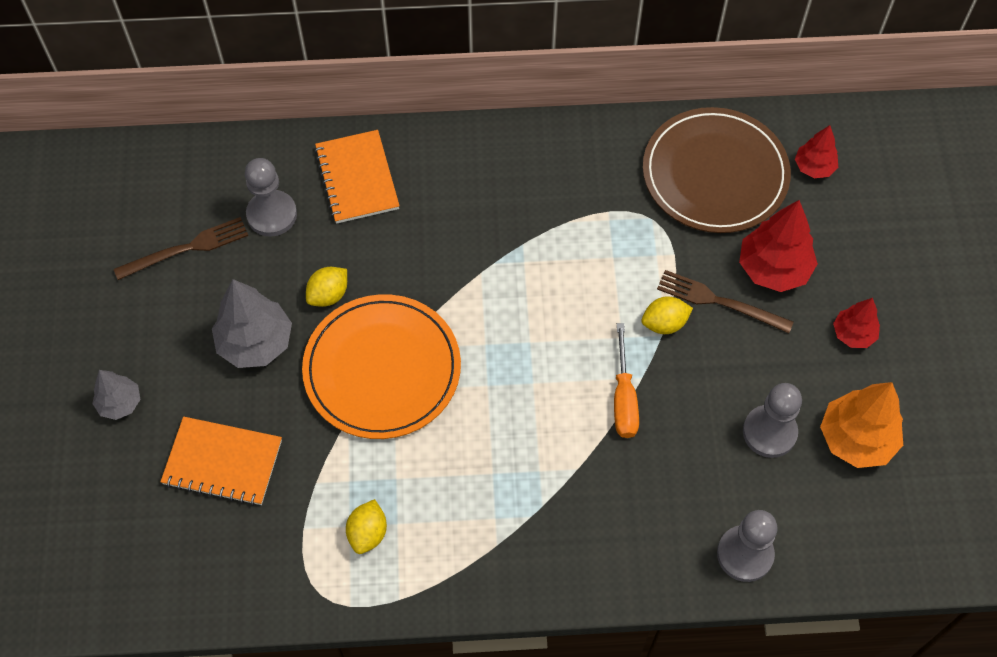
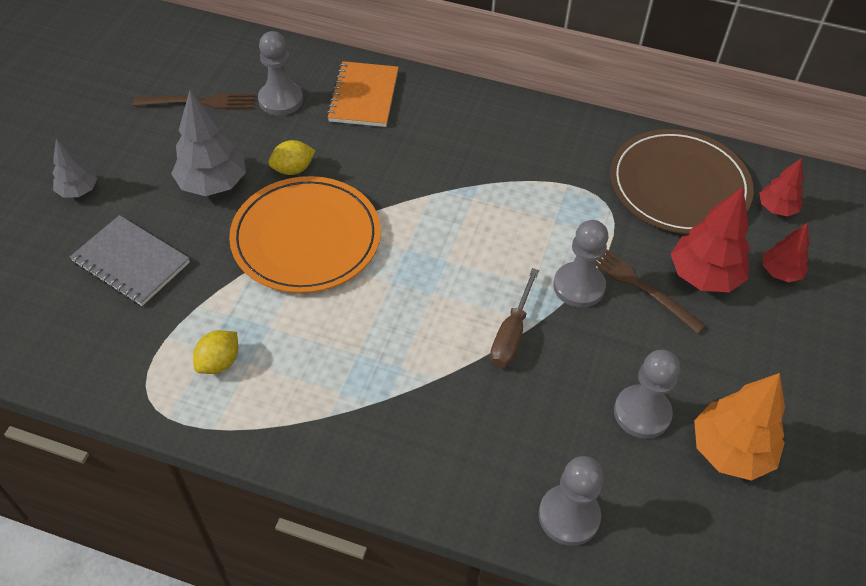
camera: 20 degrees right, 10 degrees down
(223, 462) = (131, 262): orange notebook -> grey notebook
(624, 398) = (511, 334): orange screwdriver -> brown screwdriver
(664, 323) = (579, 286): yellow lemon -> grey pawn
(853, 334) = (763, 356): red tree -> red tree (780, 272)

